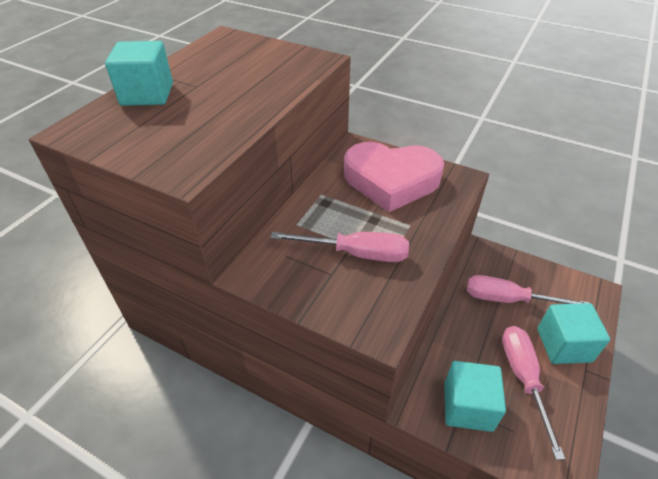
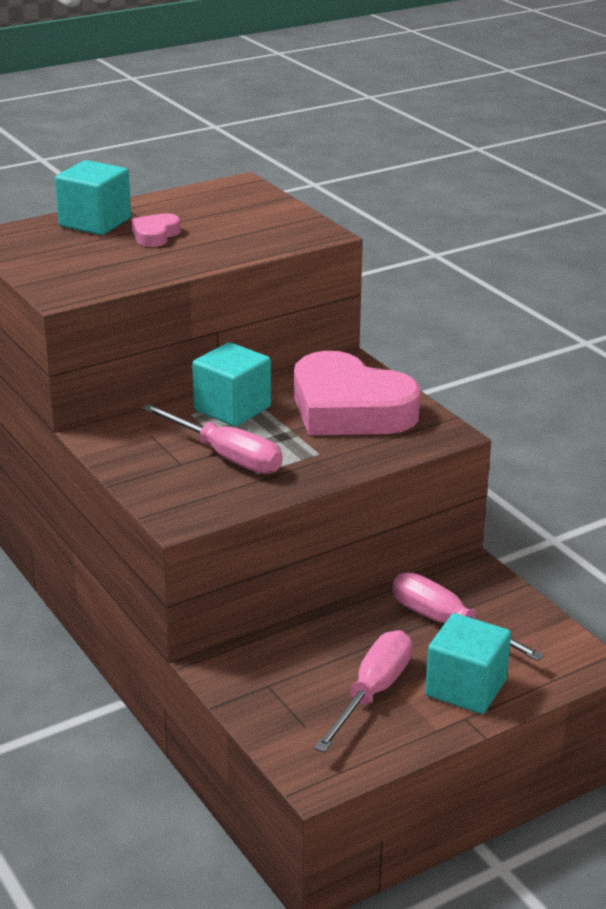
camera: 30 degrees right, 15 degrees down
(206, 92) = (155, 235): none -> pink heart
(468, 406) = (275, 687): turquoise cube -> turquoise cube (232, 409)

